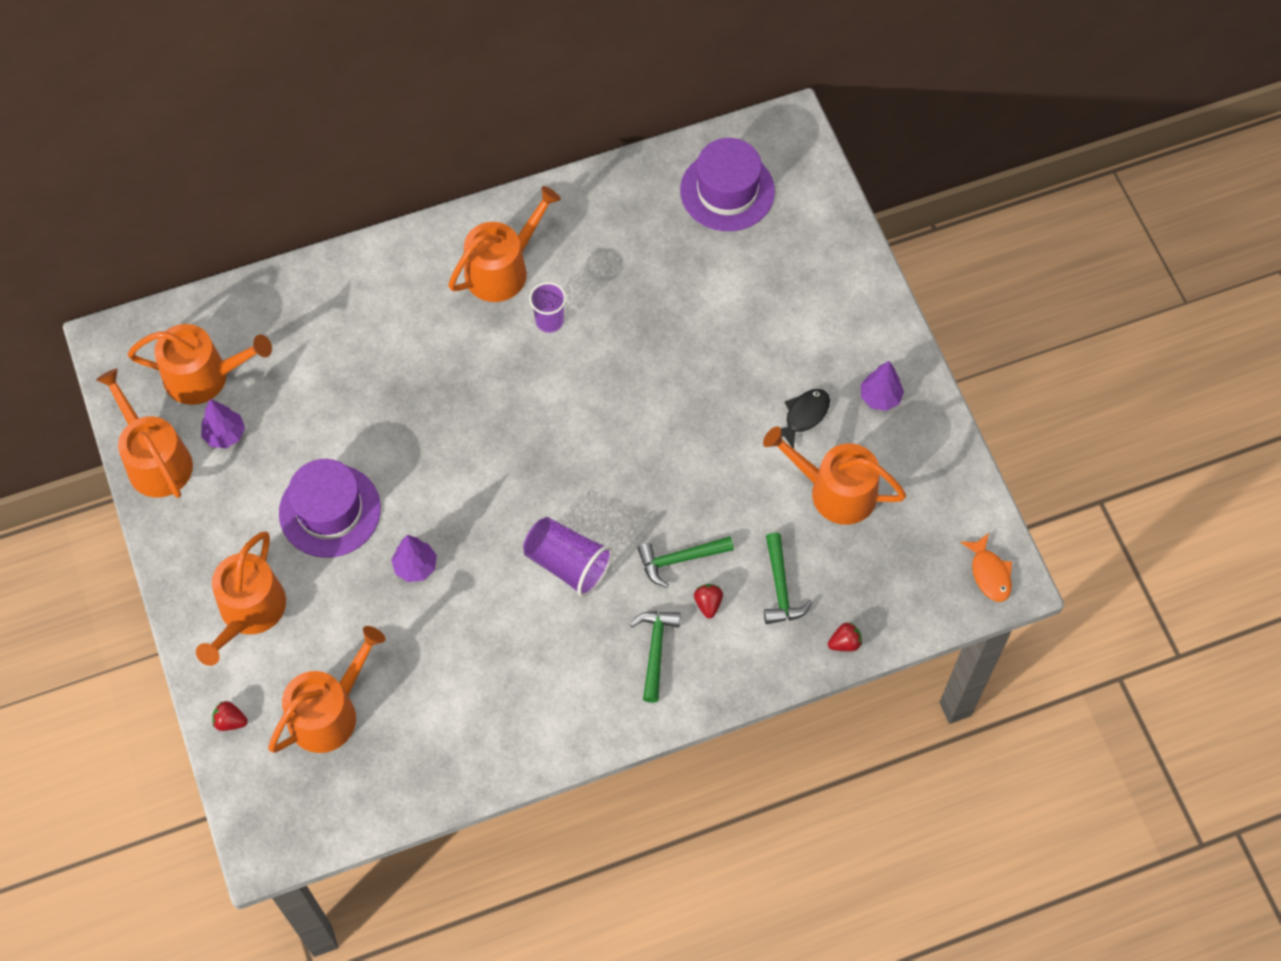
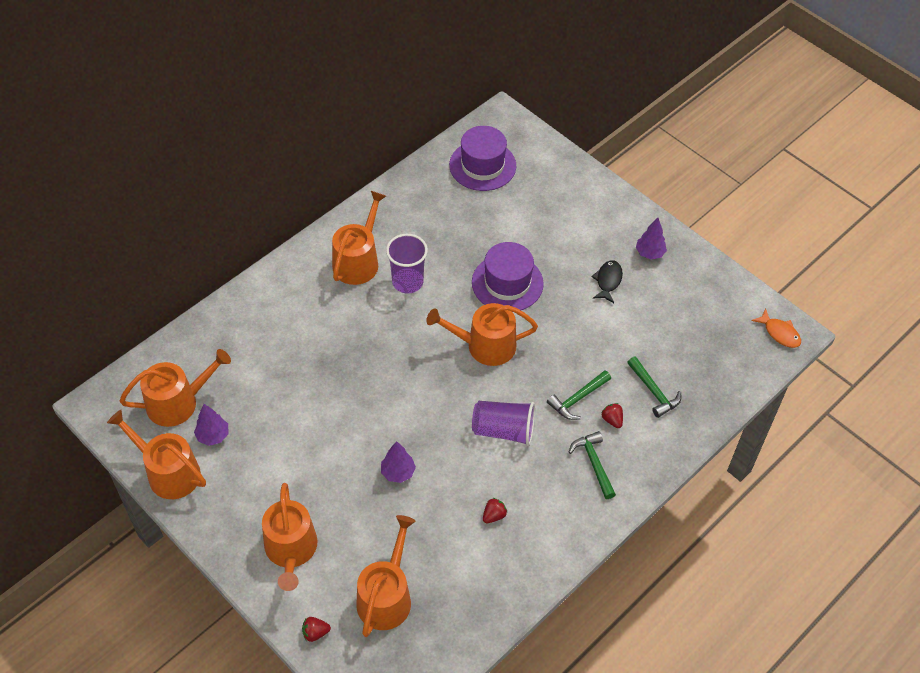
camera: 25 degrees left, 10 degrees down
(330, 511) = (316, 458): purple hat -> purple hat (507, 283)
(549, 321) = (407, 282): purple cup -> purple cup, size x1.50
(835, 491) = (654, 319): orange watering can -> orange watering can (485, 346)
(844, 643) = (715, 410): red strawberry -> red strawberry (494, 515)

